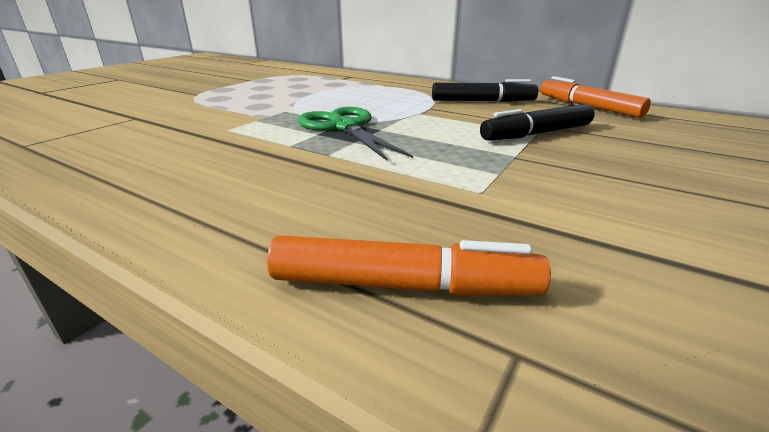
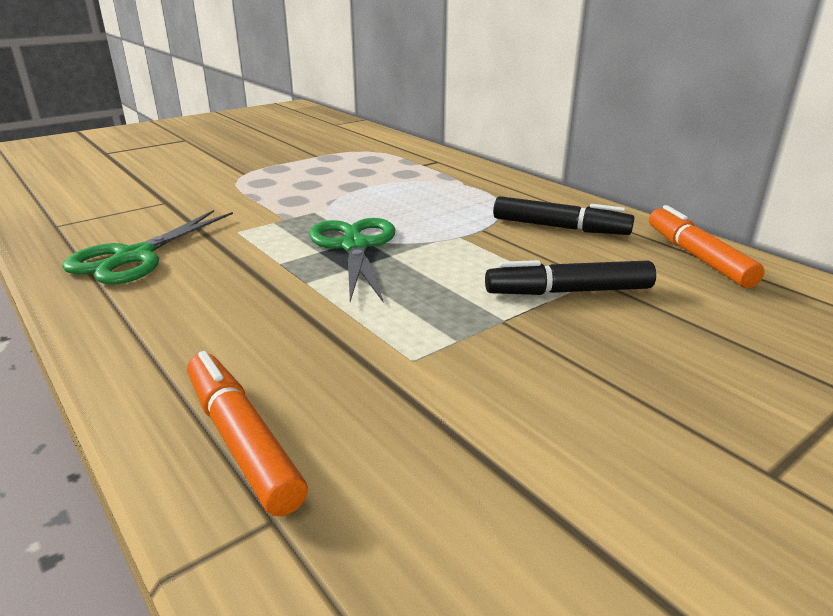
camera: 20 degrees right, 0 degrees up
(137, 158) = (134, 257): none -> green scissors
(404, 285) = (242, 440): orange marker -> orange marker turned 150 degrees counterclockwise

